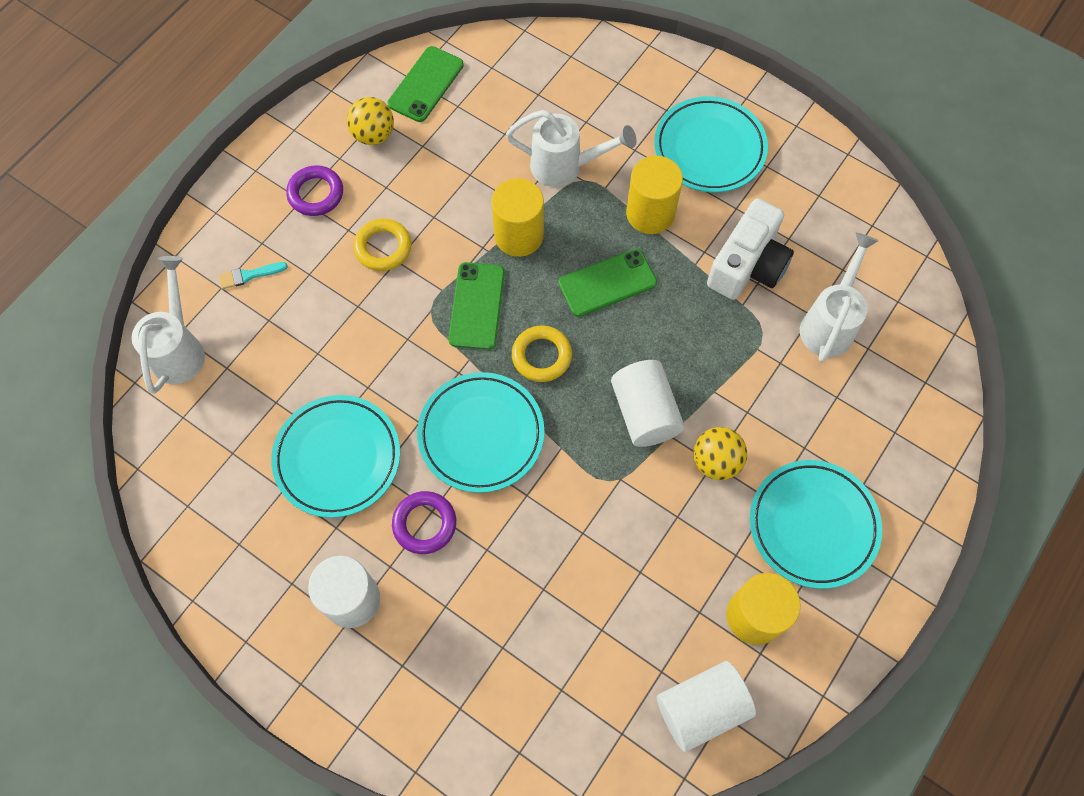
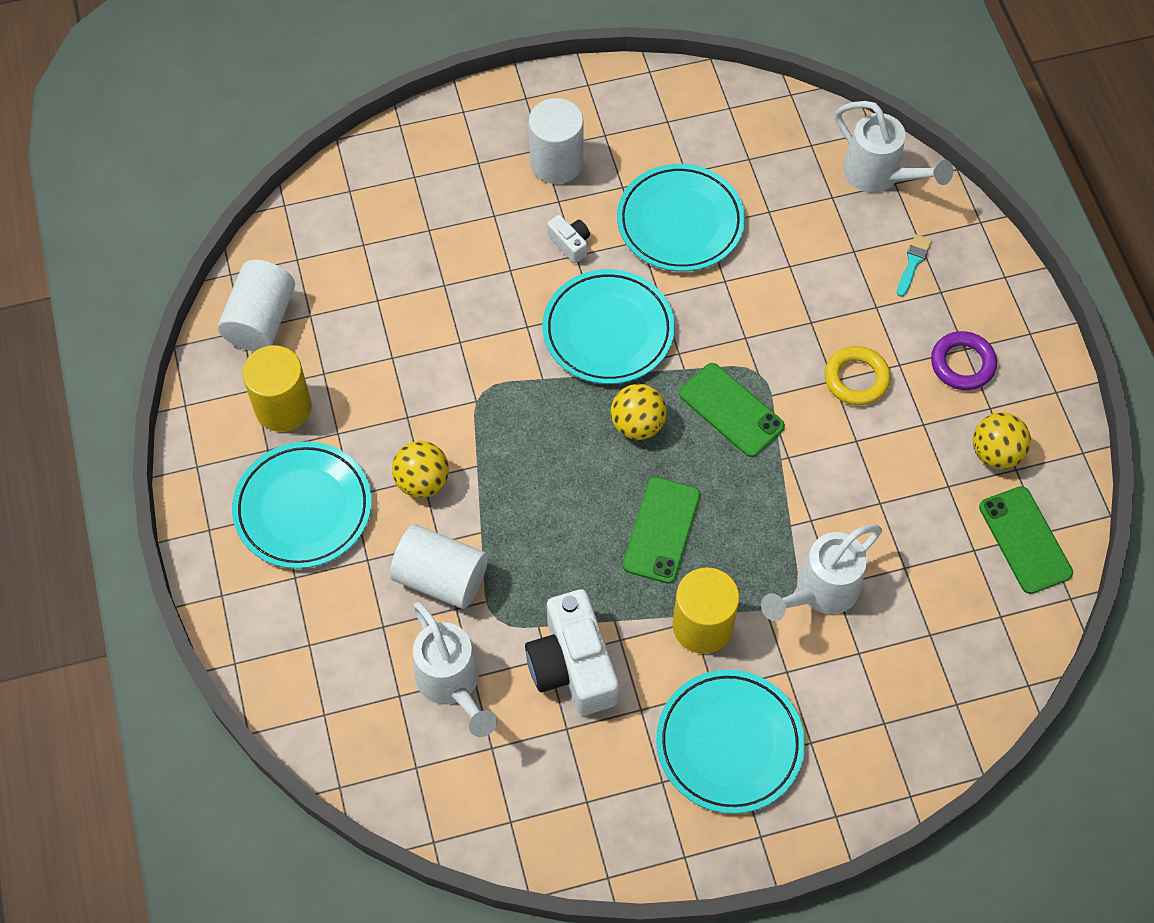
camera: 130 degrees right, 5 degrees down
(424, 524) = (570, 243): purple ring -> white camera
(519, 235) = (775, 495): yellow cylinder -> none
(541, 356) = (637, 424): yellow ring -> yellow ball
(644, 413) = (514, 462): white cylinder -> white cylinder (441, 578)

